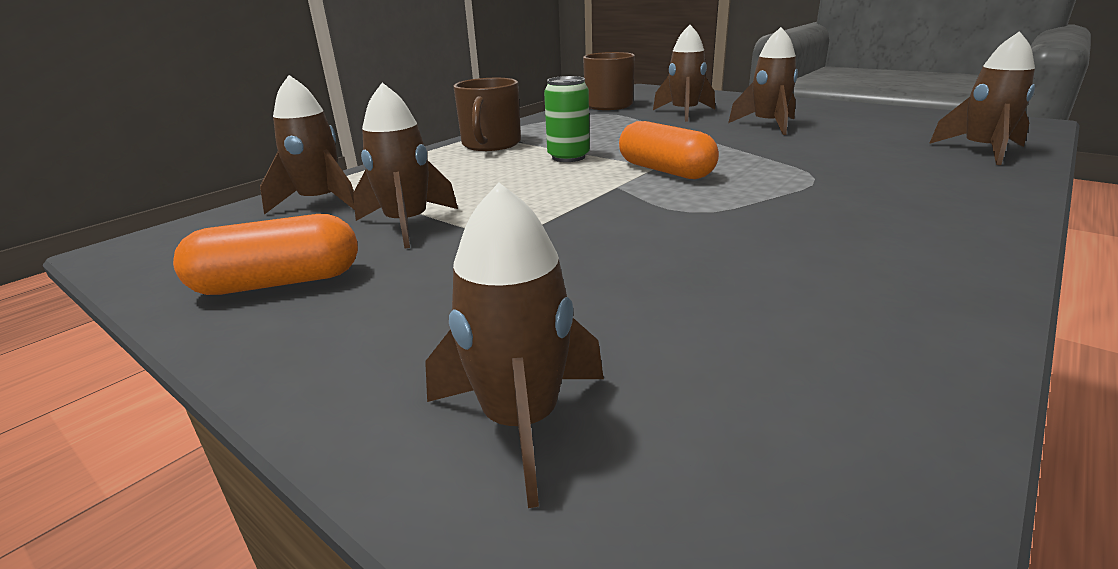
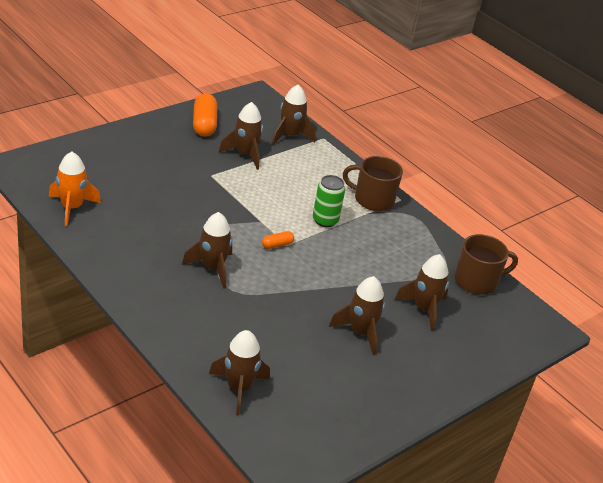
camera: 95 degrees right, 10 degrees up
(521, 421) = (96, 155): brown rocket -> brown rocket (212, 268)
(665, 171) = (277, 245): orange capsule -> orange capsule, size x0.51
(851, 383) = (72, 208): none -> orange rocket

